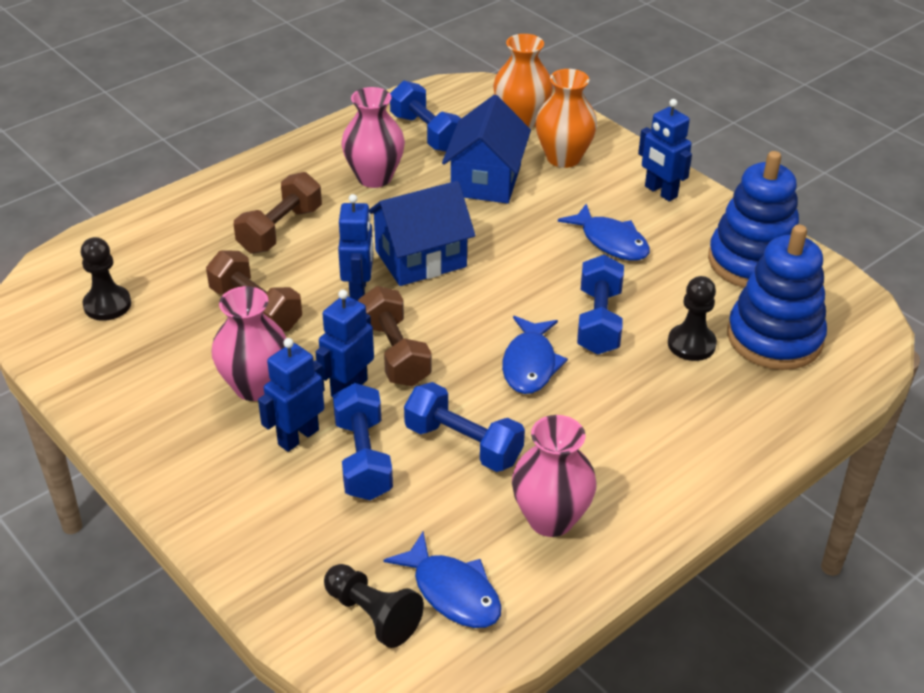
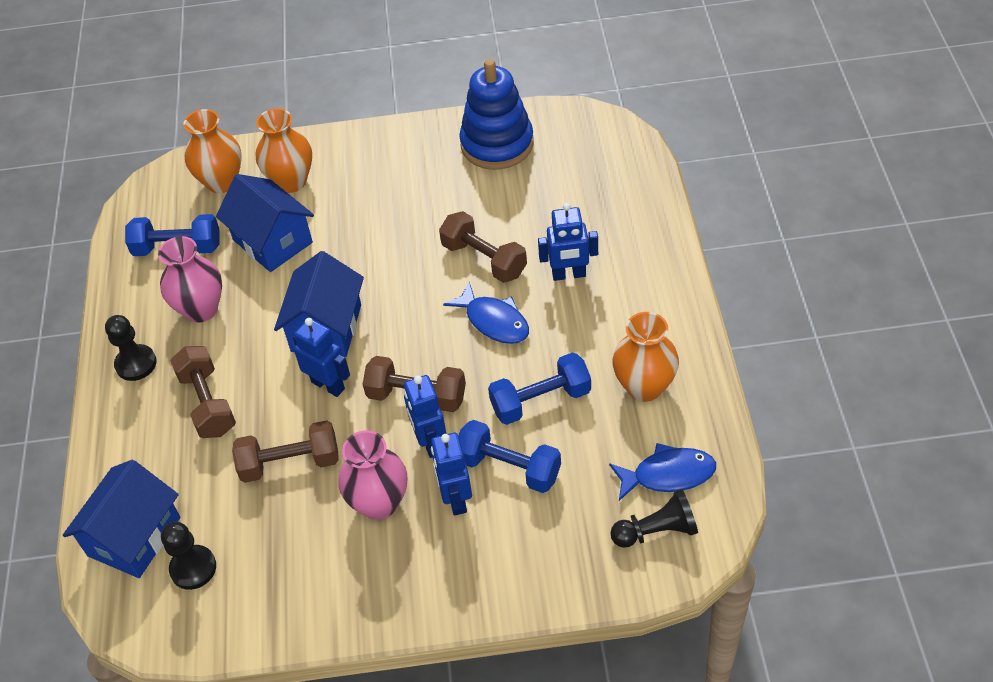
camera: 50 degrees left, 10 degrees up
(116, 256) = (134, 536): none -> blue house
(550, 519) = (644, 387): pink vase -> orange vase
(599, 321) = (484, 259): blue dumbbell -> brown dumbbell
(611, 241) = (409, 207): blue fish -> none
(660, 192) = (382, 149): blue robot -> blue robot (569, 275)
(691, 344) = (547, 222): black pawn -> black pawn (136, 364)
(774, 338) = (577, 177): blue stacking toy -> none

